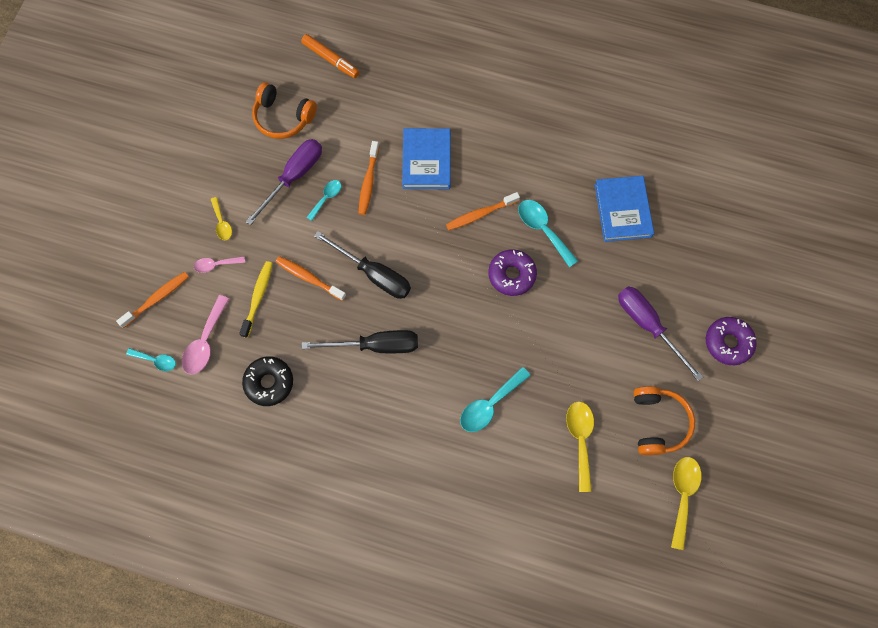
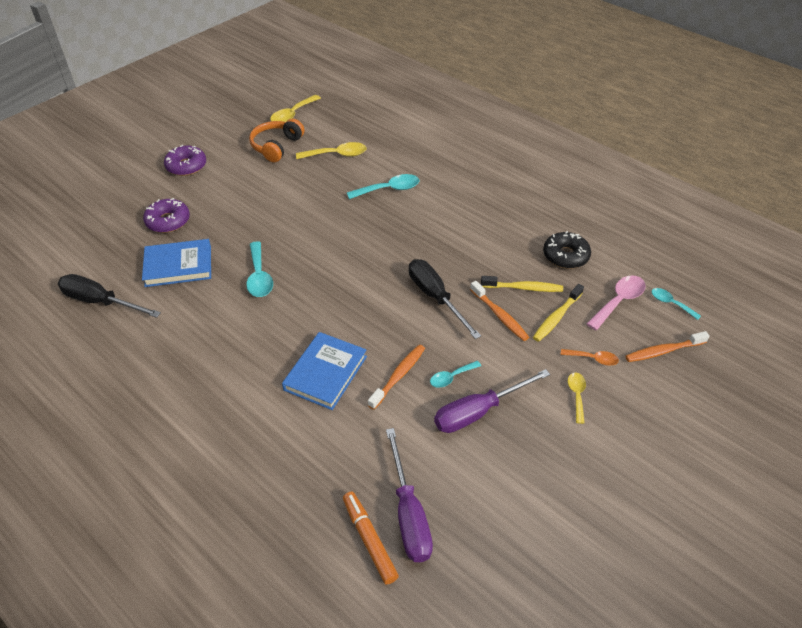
camera: 155 degrees left, 25 degrees down
(216, 265) = (593, 359): pink spoon -> orange spoon
(283, 117) = (464, 486): orange headphones -> none
(298, 320) = (523, 288): none -> yellow toothbrush
(376, 345) = (460, 249): black screwdriver -> black screwdriver (100, 302)
(480, 214) = (306, 308): orange toothbrush -> none
(511, 275) = (312, 256): purple donut -> purple donut (168, 221)
(580, 439) = (337, 155): yellow spoon -> yellow spoon turned 120 degrees counterclockwise
(623, 210) = (178, 266): blue book -> blue book turned 60 degrees clockwise
(648, 325) = (233, 192): purple screwdriver -> purple screwdriver (408, 513)

